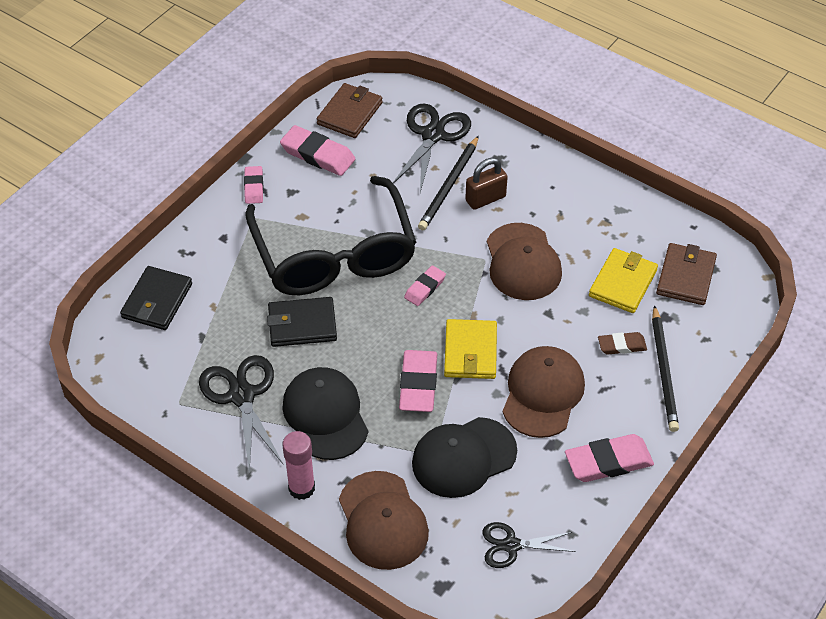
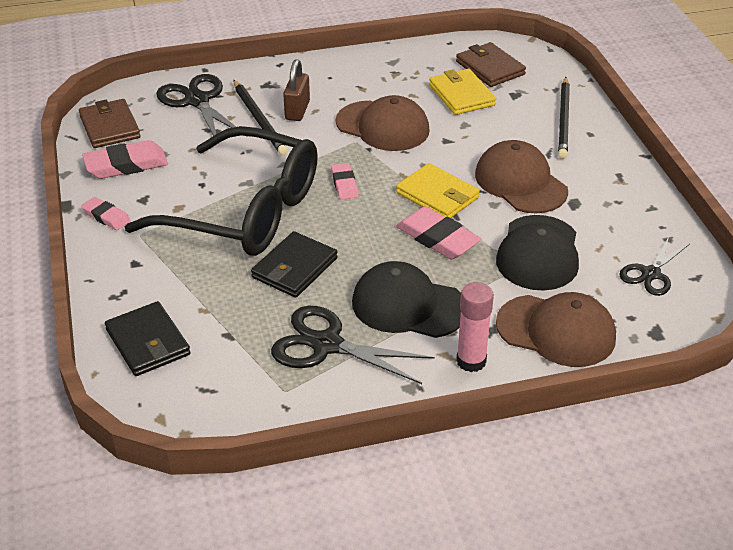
camera: 50 degrees left, 10 degrees down
(608, 462) = (619, 186): pink eraser -> none
(622, 345) = (518, 125): brown eraser -> none
(664, 371) = (563, 120): black pencil -> black pencil turned 60 degrees clockwise

